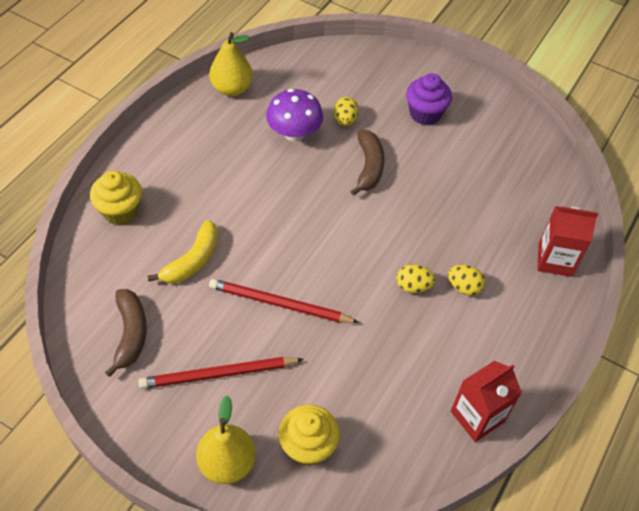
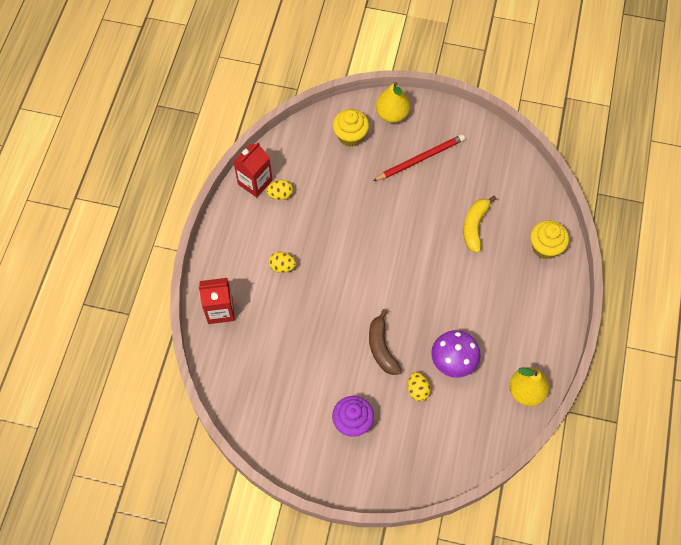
camera: 165 degrees right, 10 degrees up
(130, 334) = (486, 166): brown banana -> none
(279, 304) = (403, 214): red pencil -> none
(413, 286) = (317, 256): yellow egg -> yellow egg (280, 195)

